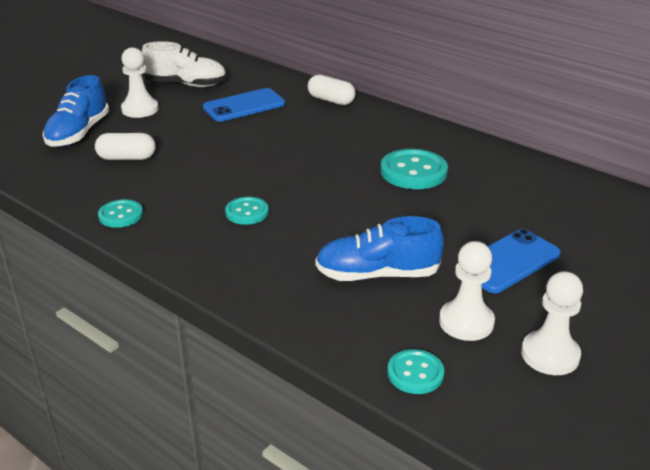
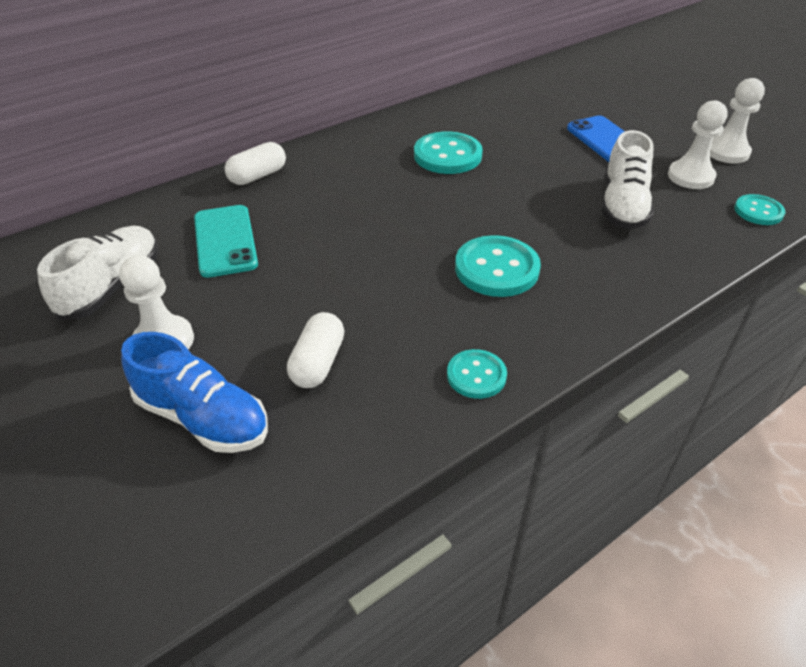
camera: 75 degrees left, 10 degrees up
(244, 106) = (225, 241): blue phone -> turquoise phone
(247, 212) = (496, 269): turquoise button -> turquoise button, size x1.66
(377, 274) = (623, 205): blue shoe -> white shoe

